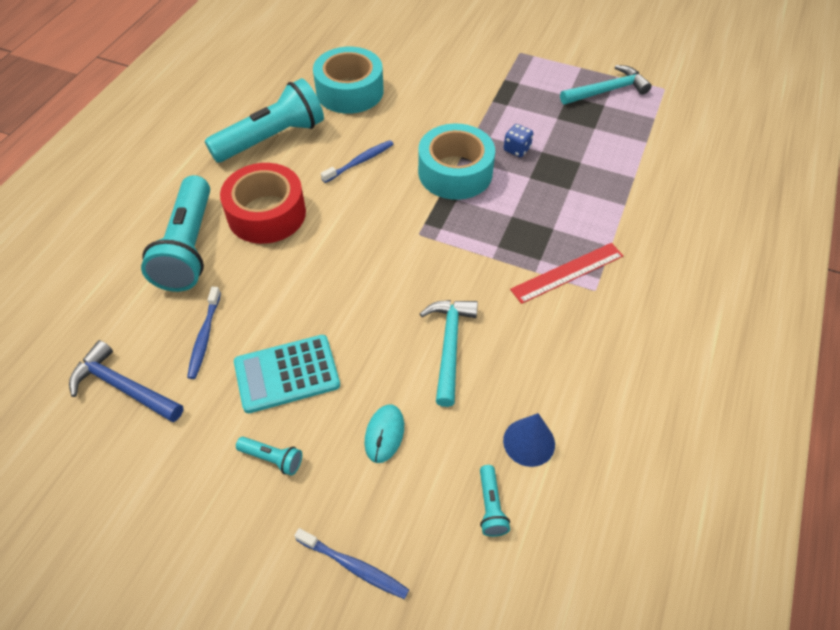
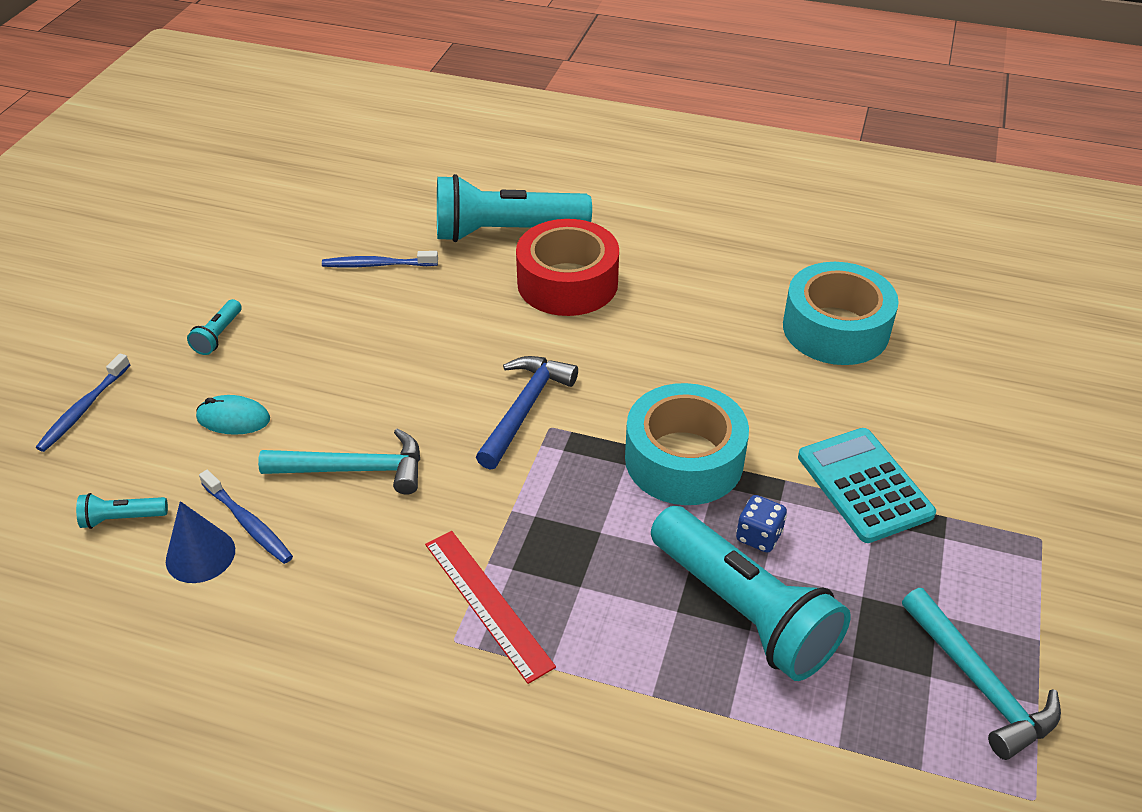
camera: 85 degrees right, 10 degrees down
(123, 387) = (317, 224): blue hammer -> blue hammer (524, 409)
(272, 138) = (708, 268): turquoise flashlight -> turquoise flashlight (744, 610)
(287, 374) = (323, 332): turquoise calculator -> turquoise calculator (864, 485)
(360, 162) = (682, 355): blue toothbrush -> blue toothbrush (248, 523)

